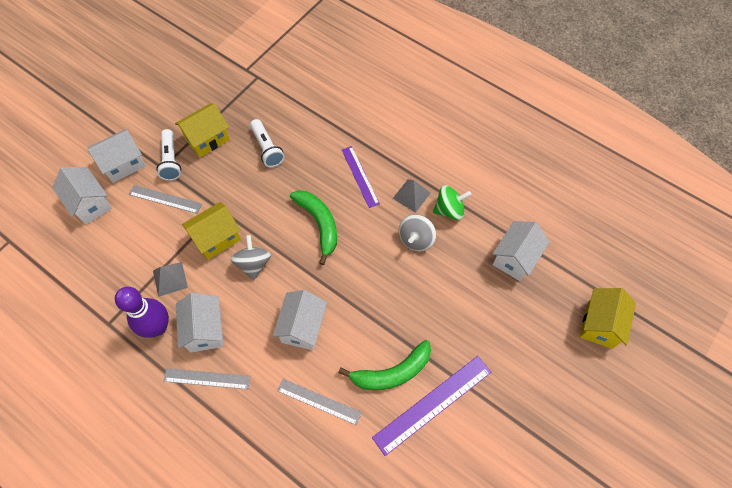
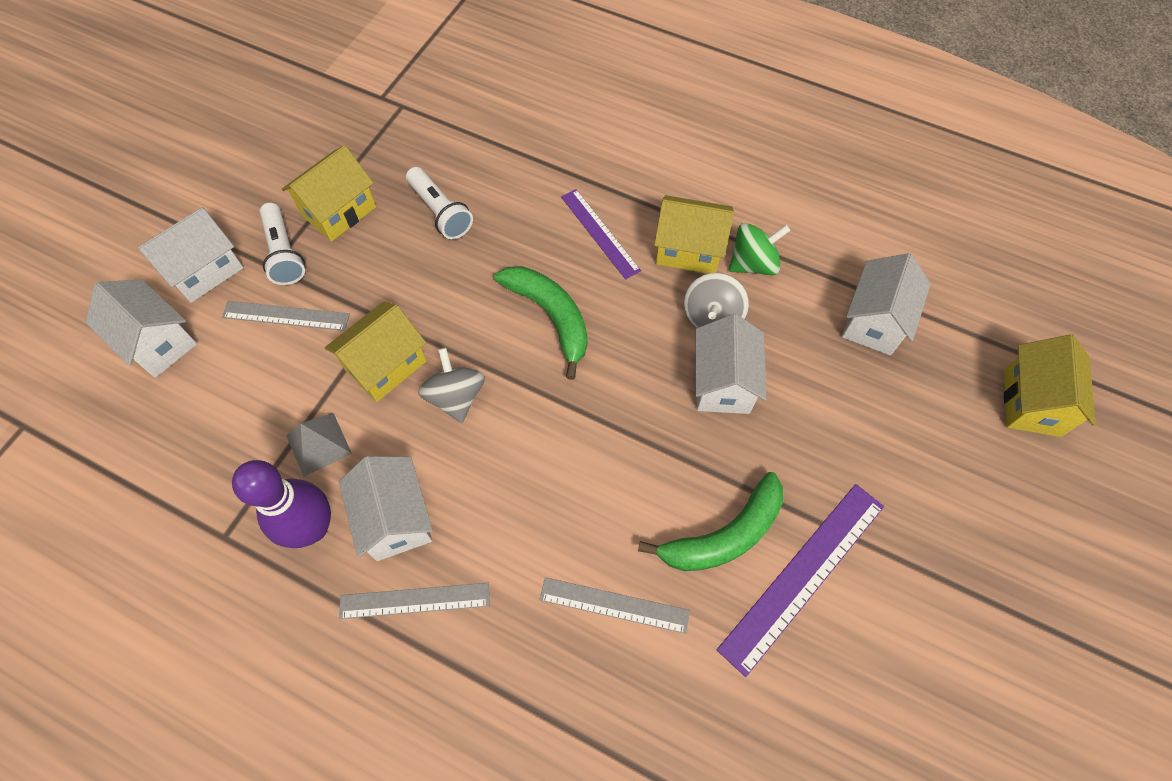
camera: 10 degrees left, 0 degrees up
(303, 327) = (560, 486): white house -> white house (723, 383)
(411, 195) = (688, 250): grey pyramid -> yellow house

